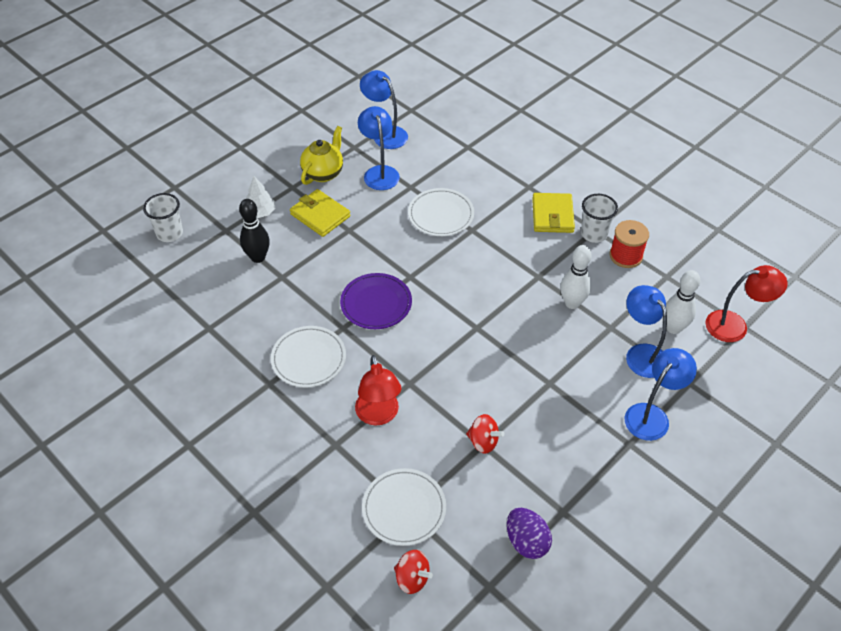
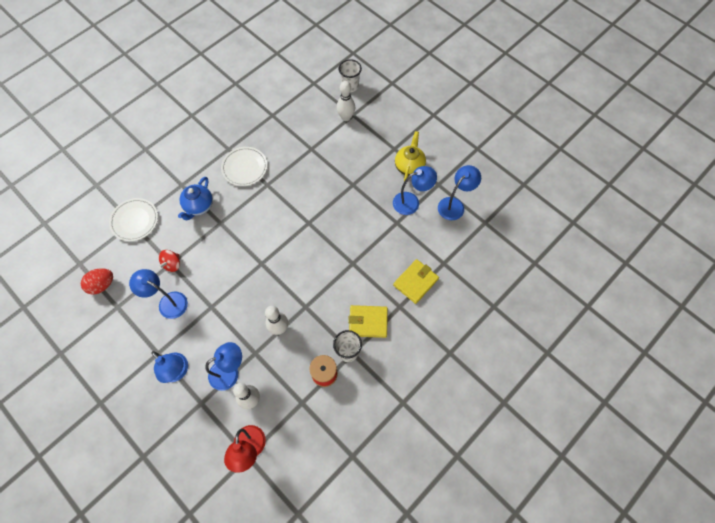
camera: 90 degrees right, 15 degrees up
(229, 238) = (346, 117): none -> white bowling pin
(258, 257) = (328, 134): black bowling pin -> none
(261, 213) = (369, 132): white tree -> none
(320, 215) = (367, 167): yellow wallet -> yellow wallet (415, 282)
(323, 173) = (409, 166): yellow teapot -> yellow teapot turned 105 degrees counterclockwise
(376, 303) = (286, 203): purple plate -> none
(378, 415) = (199, 206): red lamp -> blue teapot
(412, 578) = (92, 225): red spinning top -> none
(441, 215) = (368, 243): white plate -> none
(526, 541) = (102, 285): purple egg -> red egg
(547, 440) = (167, 302): none -> blue lamp

